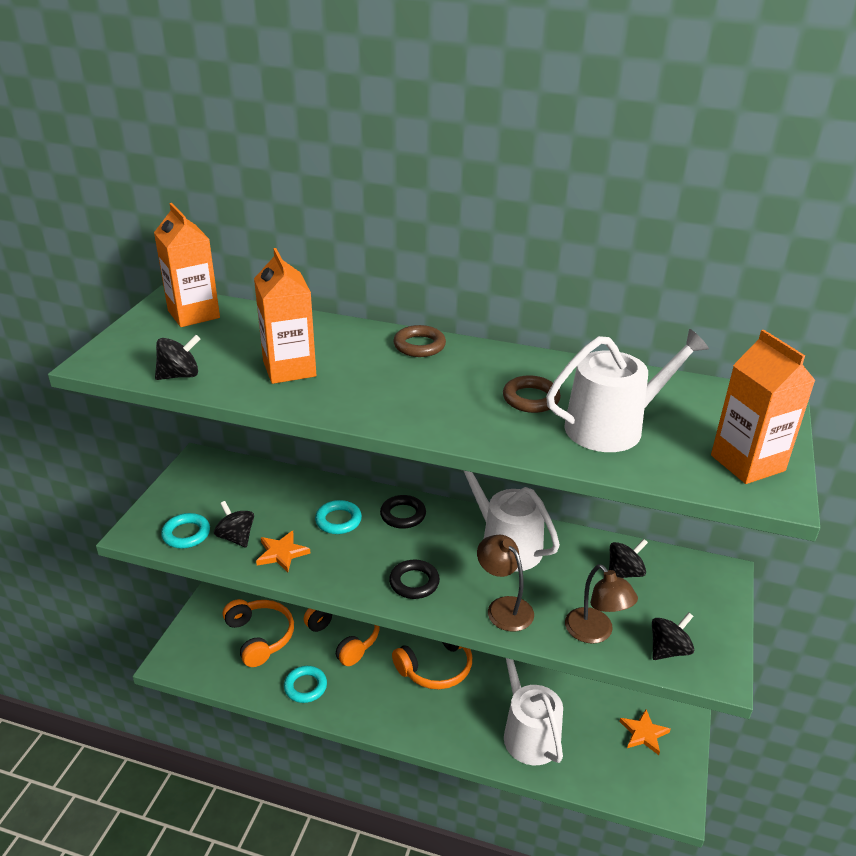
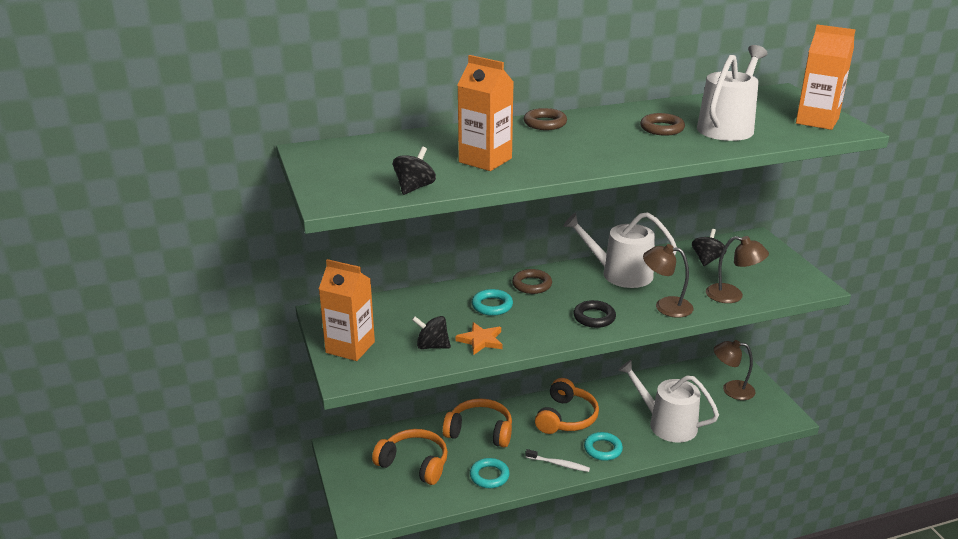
camera: 35 degrees left, 5 degrees down
(186, 534) = (389, 360): turquoise ring -> turquoise ring (603, 449)
(193, 314) = (346, 153): orange carton -> orange carton (350, 347)
(377, 712) = (559, 464): none -> white toothbrush
(403, 515) = (532, 285): black ring -> brown ring
(643, 733) = (731, 389): orange star -> brown lamp
(668, 650) = (779, 286): black spinning top -> none

